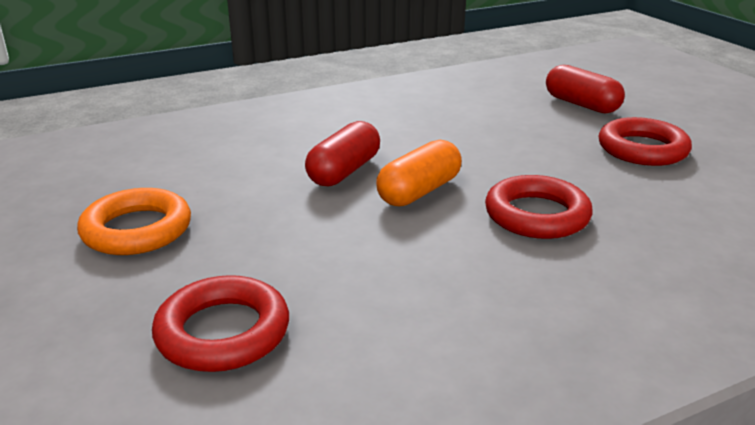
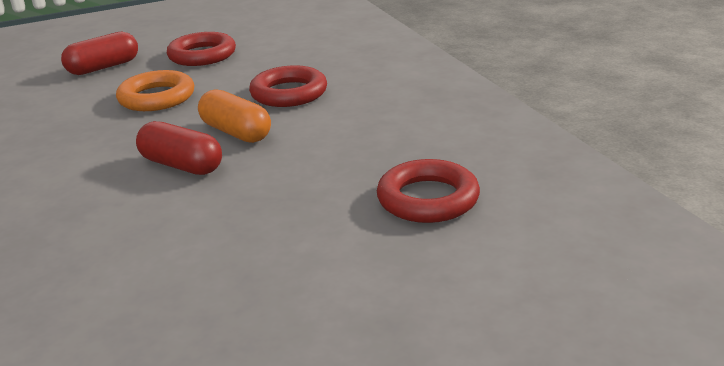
camera: 85 degrees left, 0 degrees up
(137, 230) = (262, 265): orange ring -> orange ring (157, 97)

